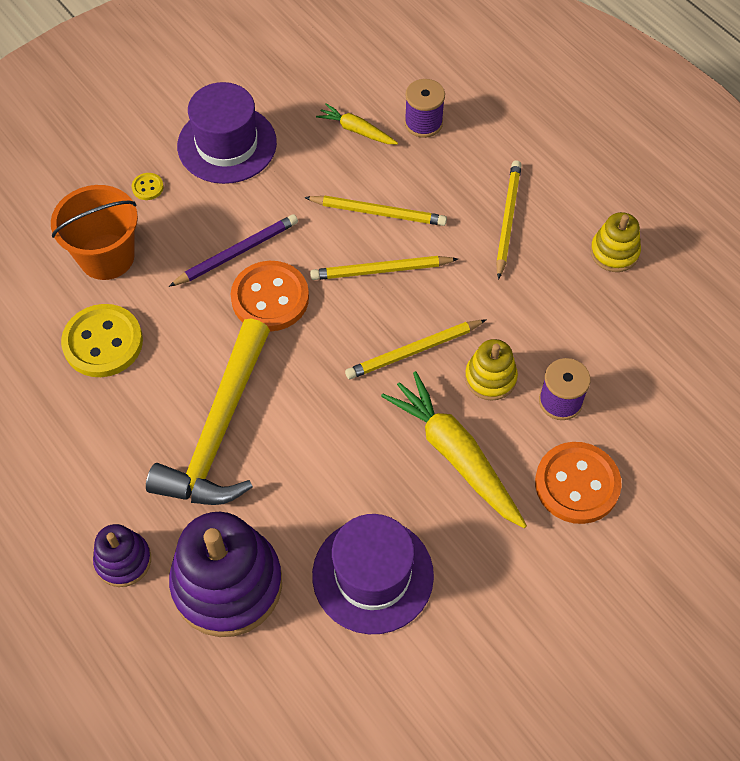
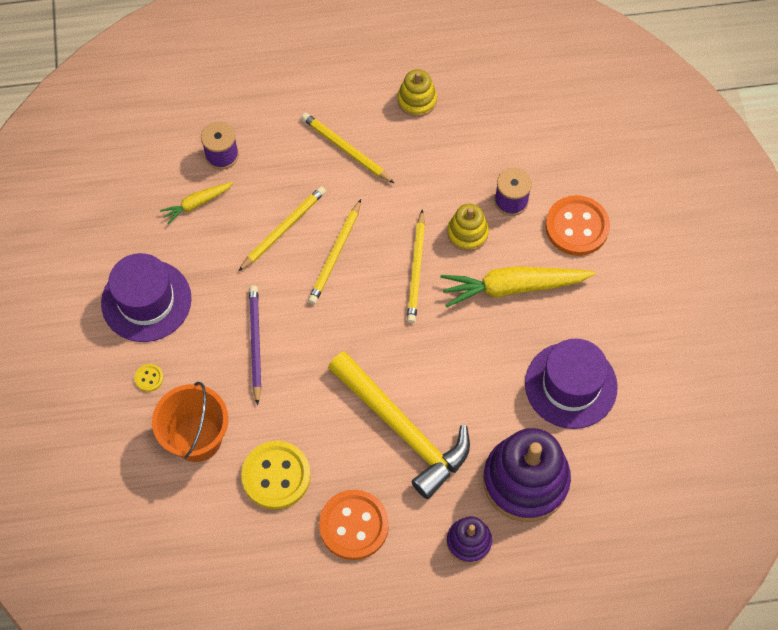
camera: 60 degrees left, 5 degrees up
(270, 298) = (311, 340): orange button -> orange button (354, 525)

